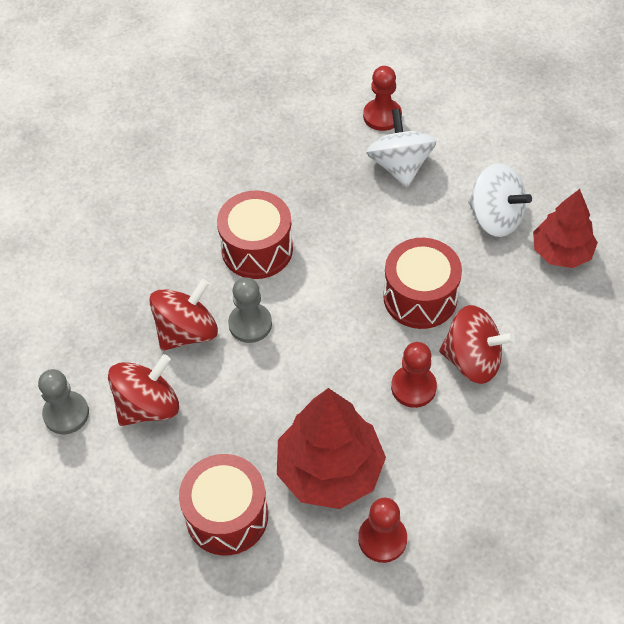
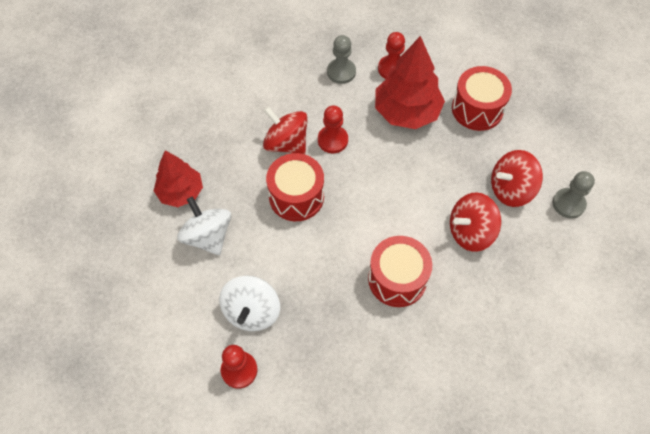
camera: 160 degrees left, 5 degrees up
(250, 324) = (423, 221): grey pawn -> grey pawn (341, 72)

